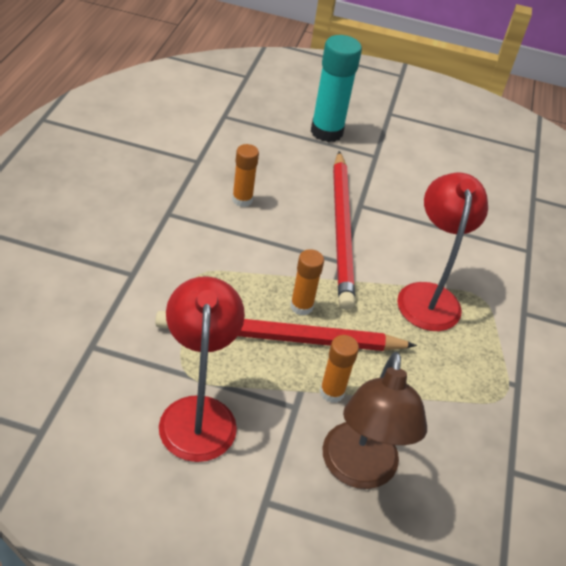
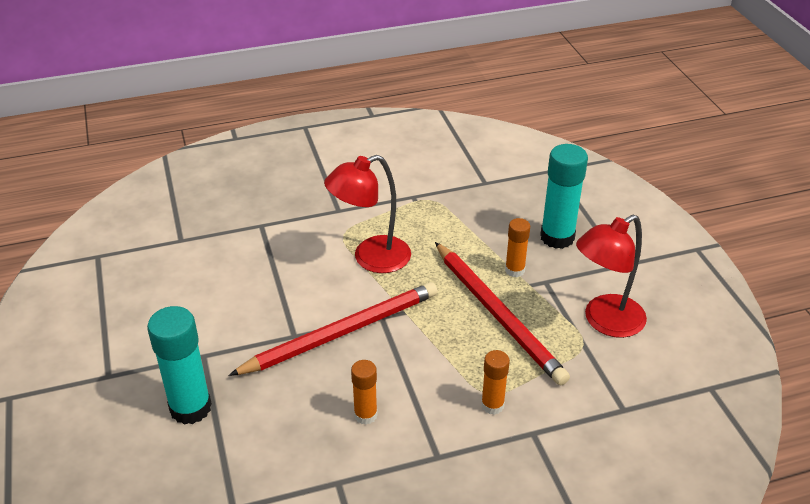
camera: 115 degrees left, 5 degrees down
(301, 306) = (455, 317): orange glue stick -> orange glue stick (492, 405)
(358, 470) = (557, 237): brown lamp -> turquoise glue stick

